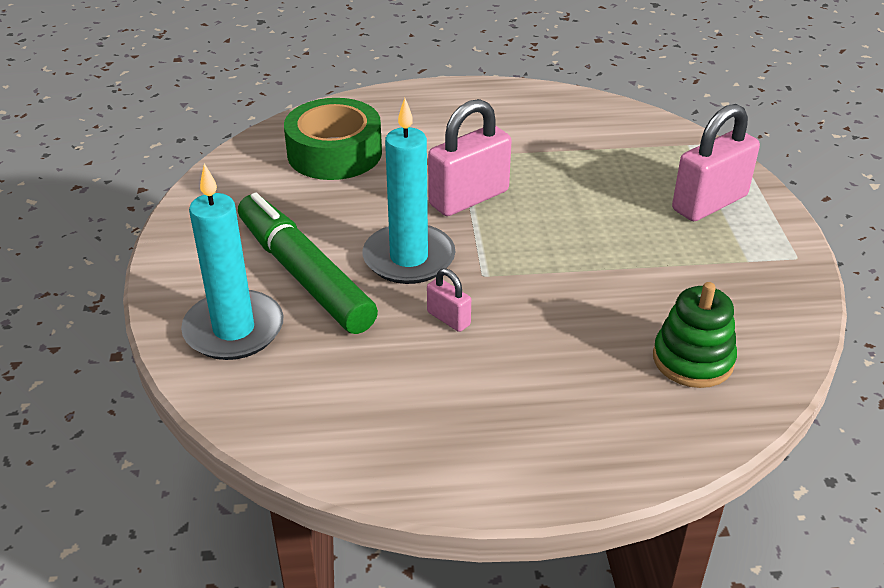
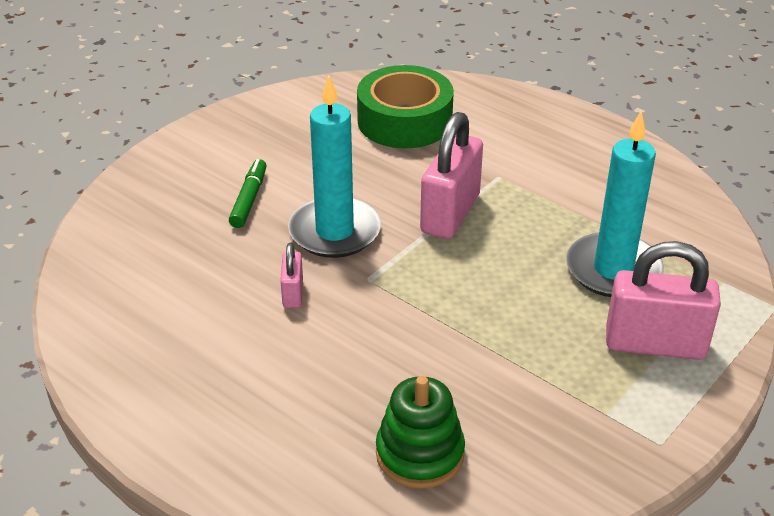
camera: 45 degrees right, 0 degrees up
(234, 329) = (154, 208): turquoise candle -> turquoise candle (613, 270)
(304, 275) = (249, 199): green marker -> green marker, size x0.47
(469, 198) = (450, 213): pink padlock -> pink padlock turned 75 degrees counterclockwise

